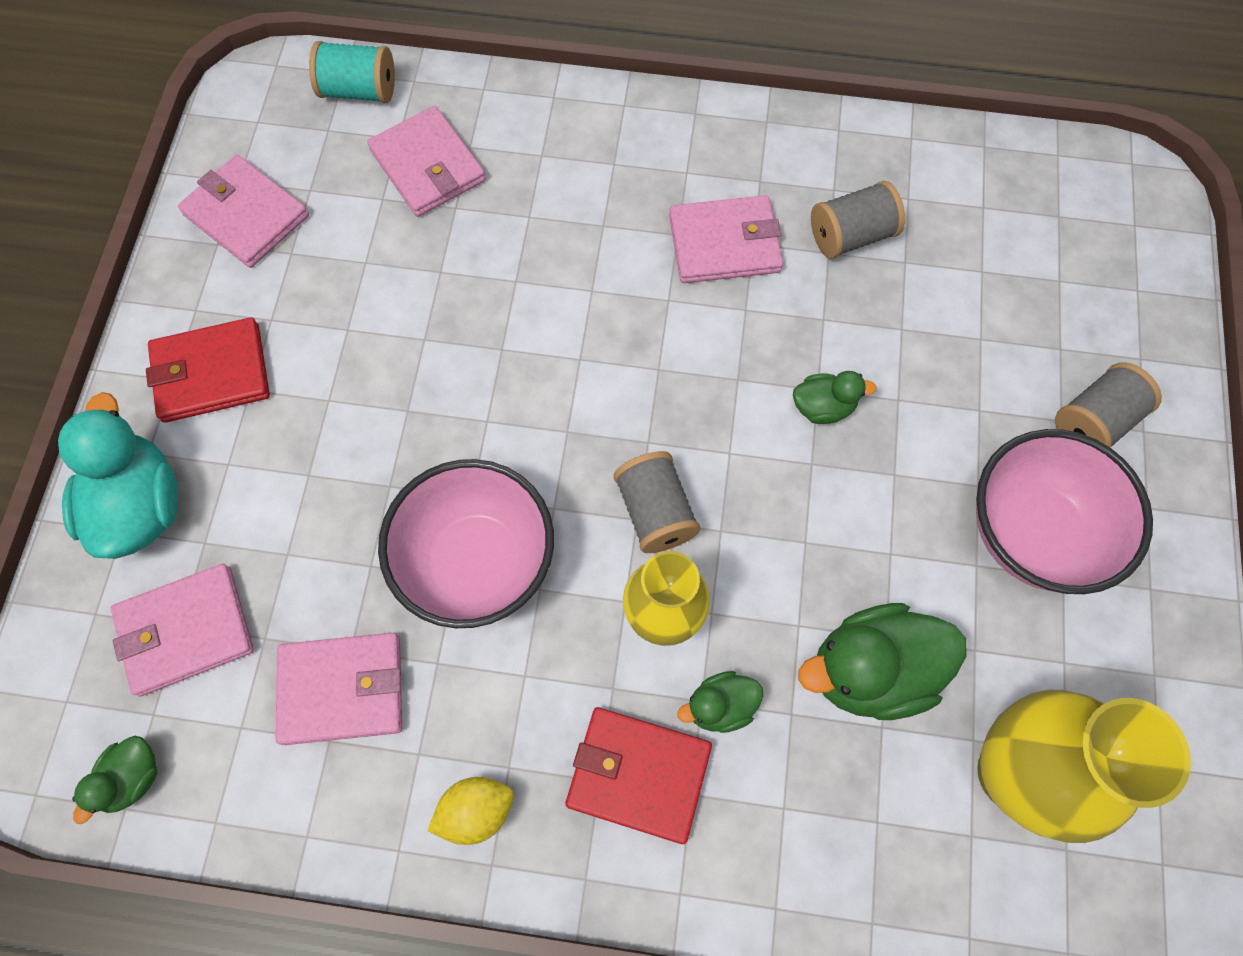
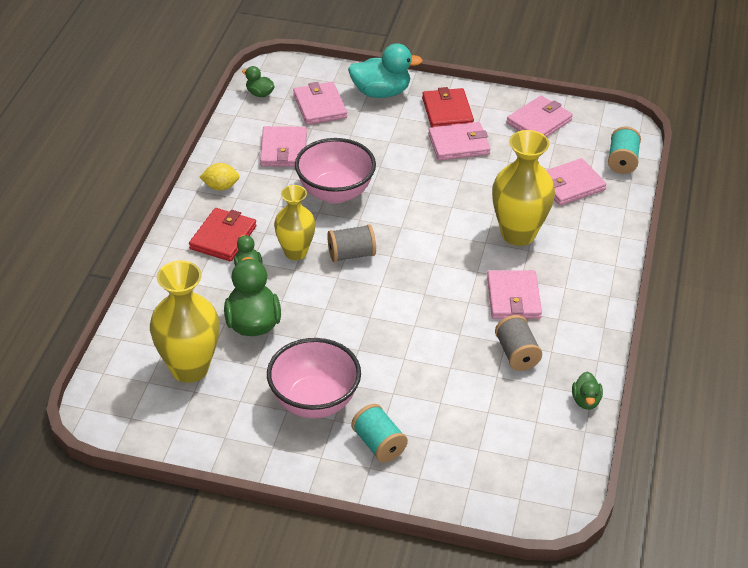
camera: 95 degrees right, 25 degrees down
(317, 347) = (459, 144): none -> pink wallet
(476, 811) = (220, 187): yellow lemon -> yellow lemon turned 75 degrees counterclockwise
(565, 241) = (518, 234): none -> yellow vase
(823, 407) = (403, 326): green duck -> green duck (586, 401)
(1094, 422) = (378, 444): grey spool -> turquoise spool

